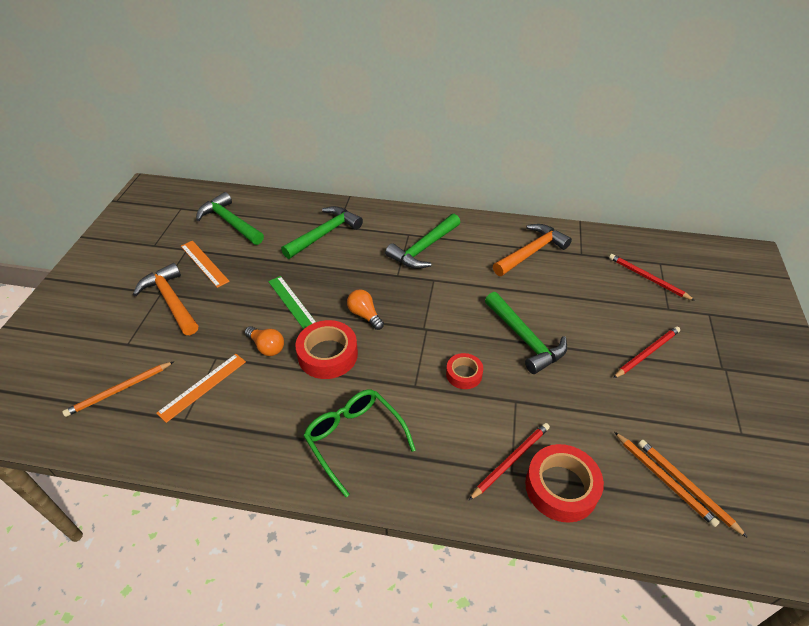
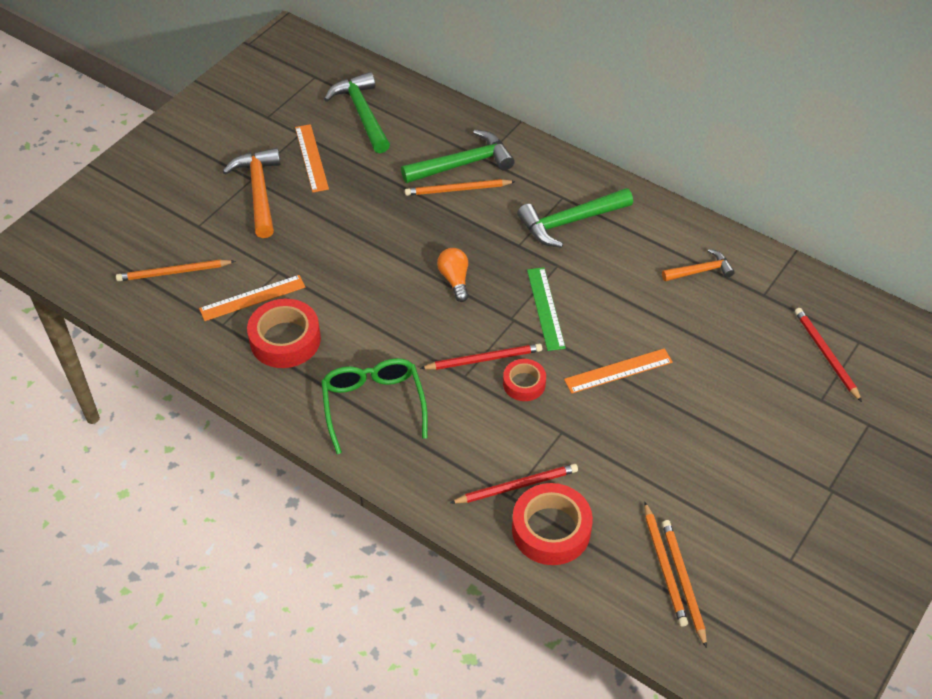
camera: 25 degrees right, 5 degrees up
(267, 347) = (333, 279): orange light bulb -> none
(292, 303) = (384, 239): green ruler -> green ruler (545, 308)
(328, 355) = (392, 310): red tape -> red tape (285, 340)
(330, 252) = (457, 190): none -> orange pencil
(525, 339) = (618, 371): green hammer -> orange ruler
(531, 252) = (700, 271): orange hammer -> orange hammer, size x0.59
(647, 353) = (751, 439): red pencil -> red pencil (484, 359)

